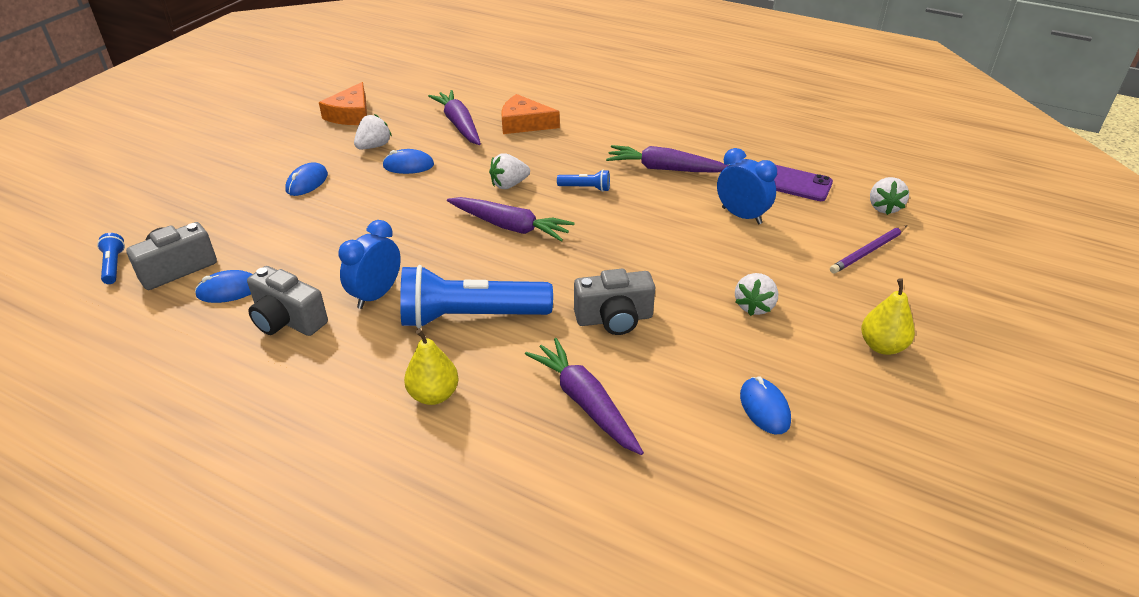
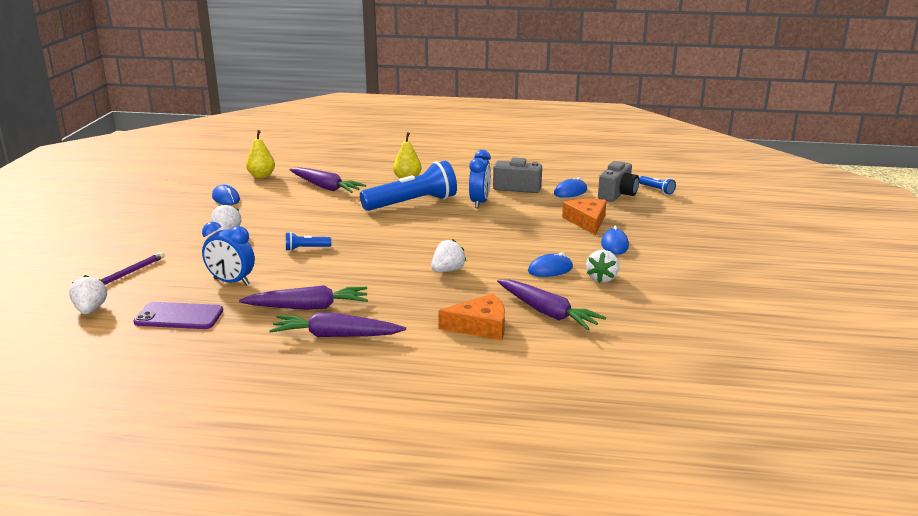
camera: 160 degrees right, 15 degrees down
(350, 114) = (669, 302): orange cheese -> orange cheese (587, 221)
(510, 226) = (423, 245): purple carrot -> purple carrot (336, 336)
(585, 188) = (378, 279): blue flashlight -> blue flashlight (306, 248)
(614, 319) = (321, 215): grey camera -> none
(882, 346) = (143, 228): yellow pear -> yellow pear (261, 176)

